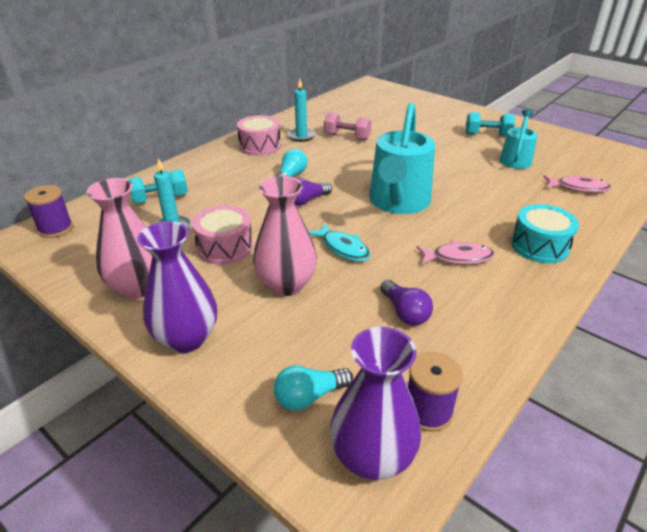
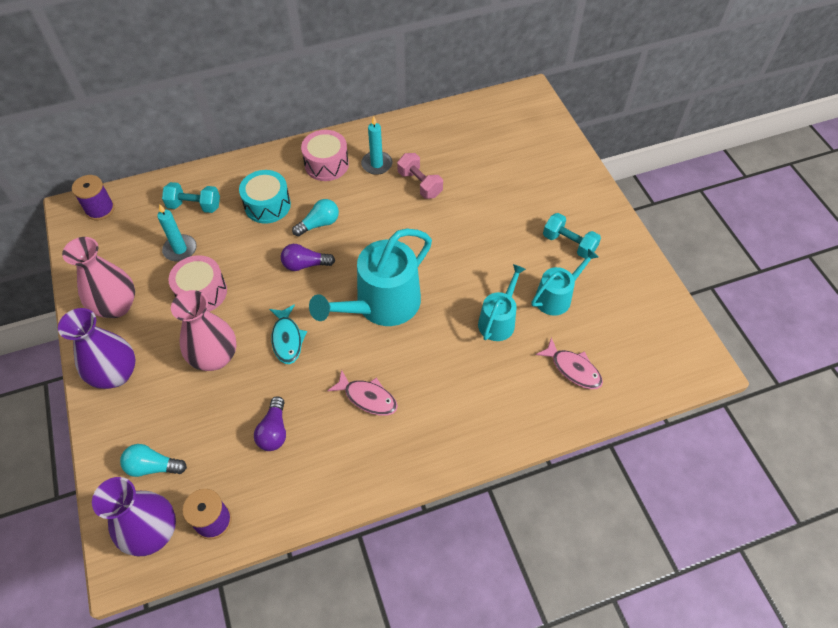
camera: 30 degrees right, 20 degrees up
(495, 182) = (498, 321): none -> turquoise watering can
(539, 246) = (450, 421): turquoise drum -> turquoise drum (267, 205)

